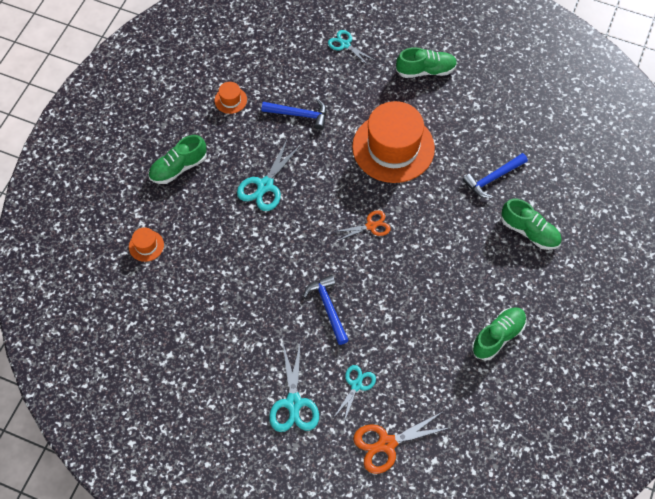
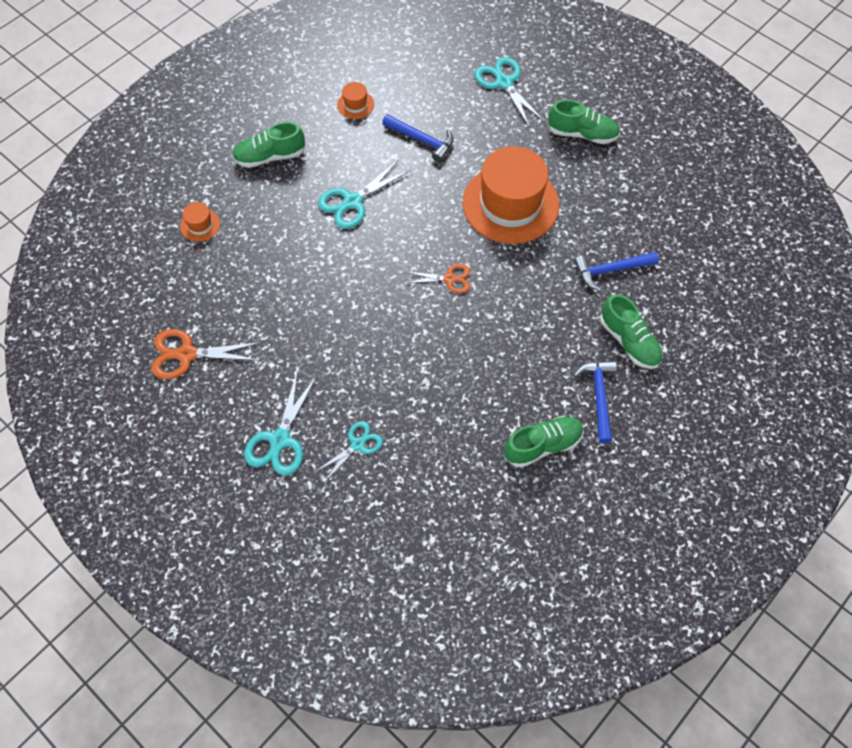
camera: 20 degrees right, 0 degrees up
(328, 307) = (363, 350): blue hammer -> blue hammer (599, 396)
(345, 45) = (504, 83): turquoise scissors -> turquoise scissors, size x1.57
(387, 444) = (363, 521): orange scissors -> orange scissors (187, 354)

